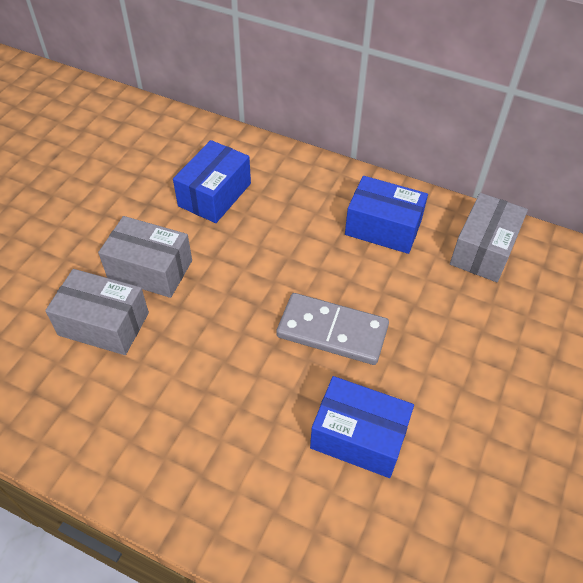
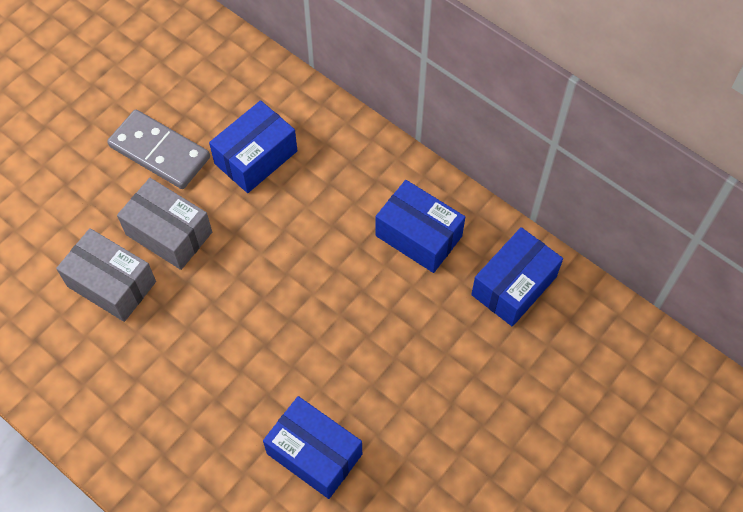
camera: 15 degrees right, 10 degrees up
(332, 331) = (326, 342): grey domino -> grey domino (160, 152)
(483, 250) = (514, 286): grey box -> blue box

